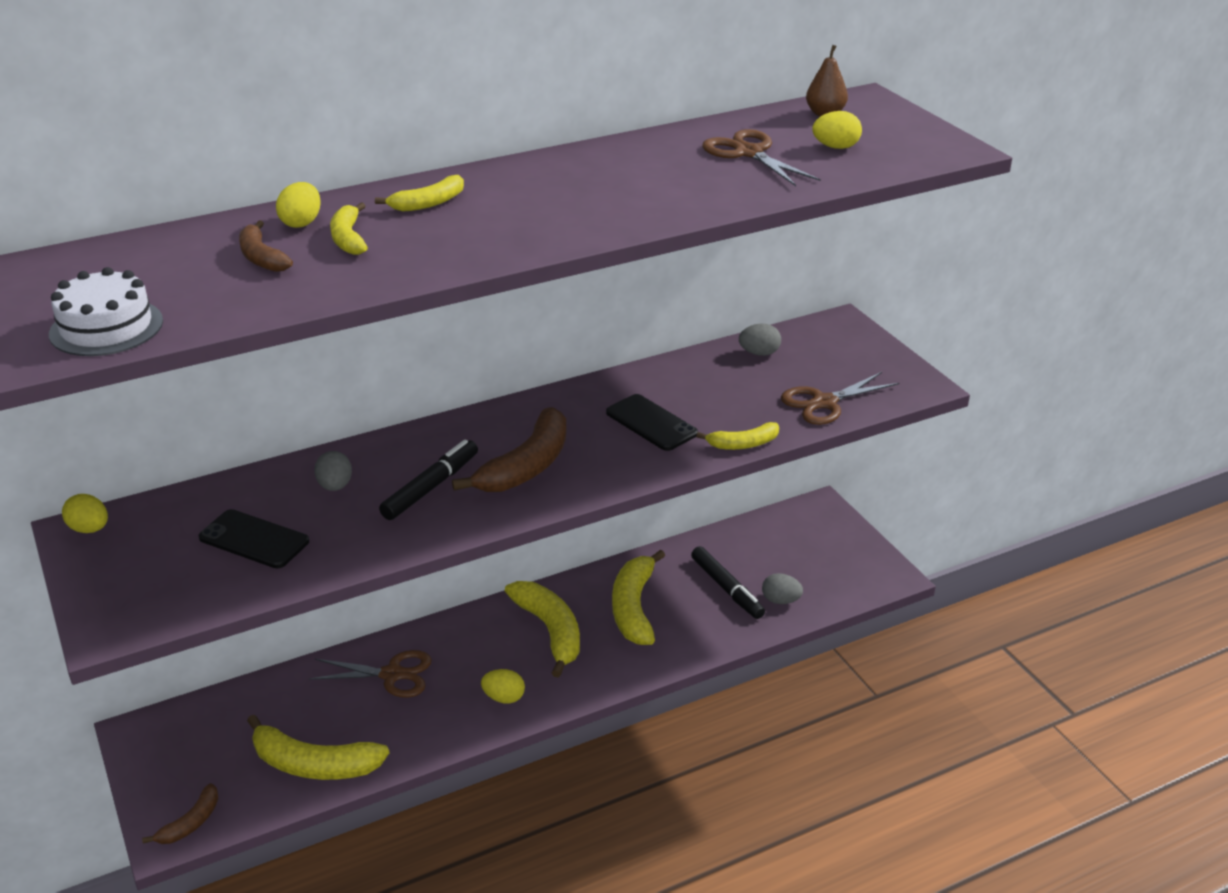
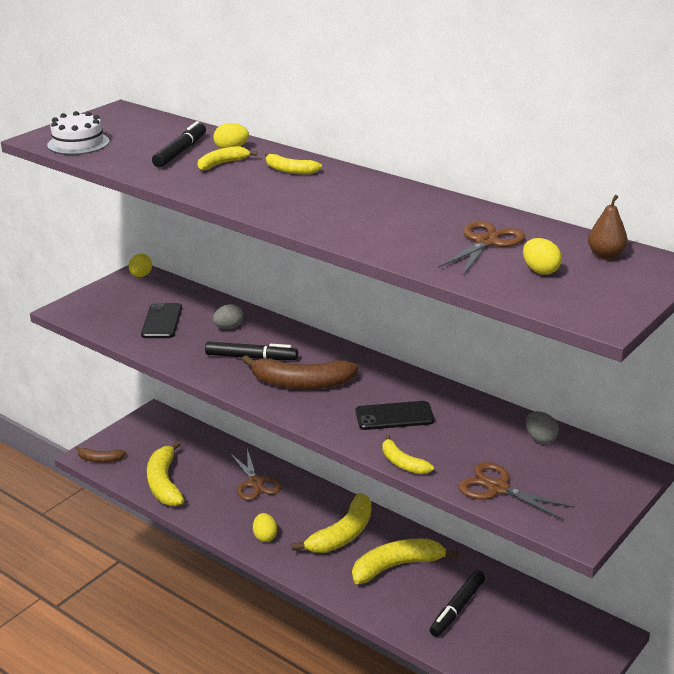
camera: 65 degrees right, 5 degrees down
(261, 257) = (180, 152): brown banana -> black marker
(651, 423) = (394, 416): black phone -> black phone turned 60 degrees clockwise
(780, 600) = (467, 644): grey egg -> none

